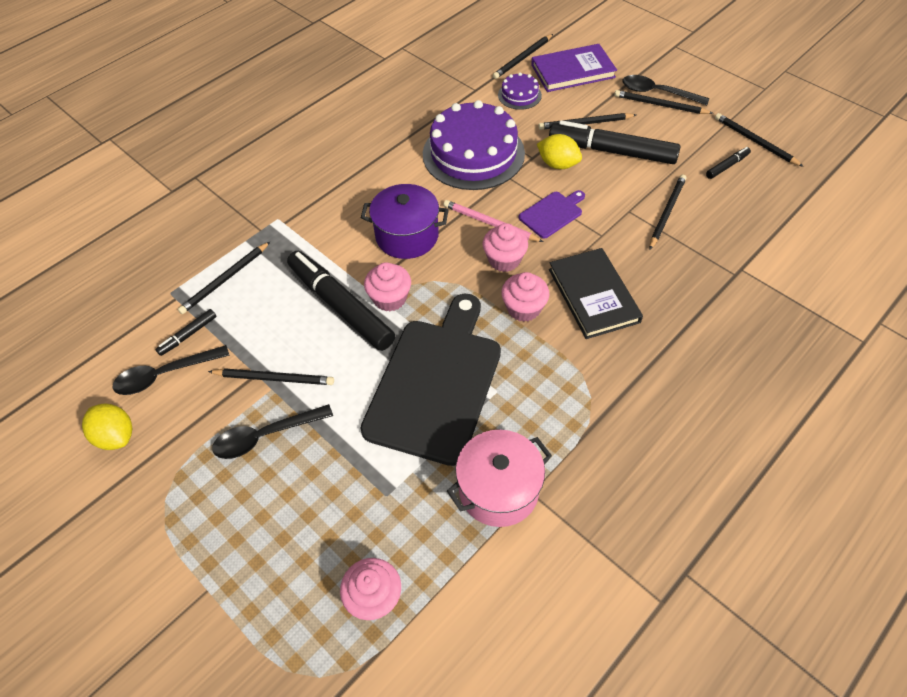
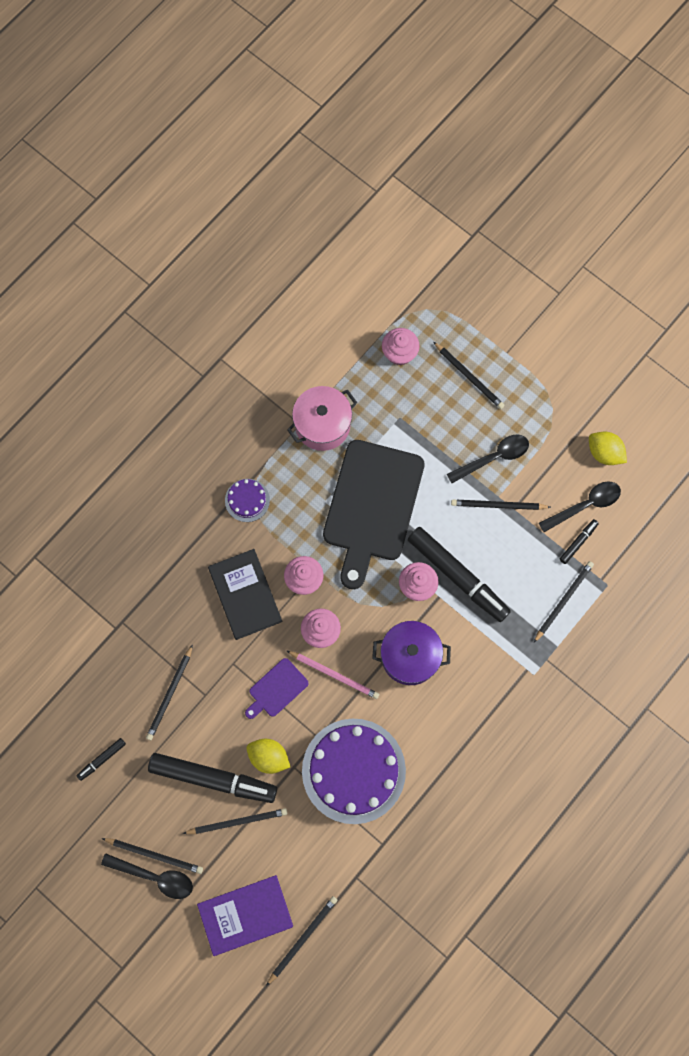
camera: 175 degrees right, 20 degrees up
(519, 95) = (306, 868): purple cake -> purple cake (247, 500)
(755, 142) = (66, 797): black pencil -> black pencil (469, 376)

